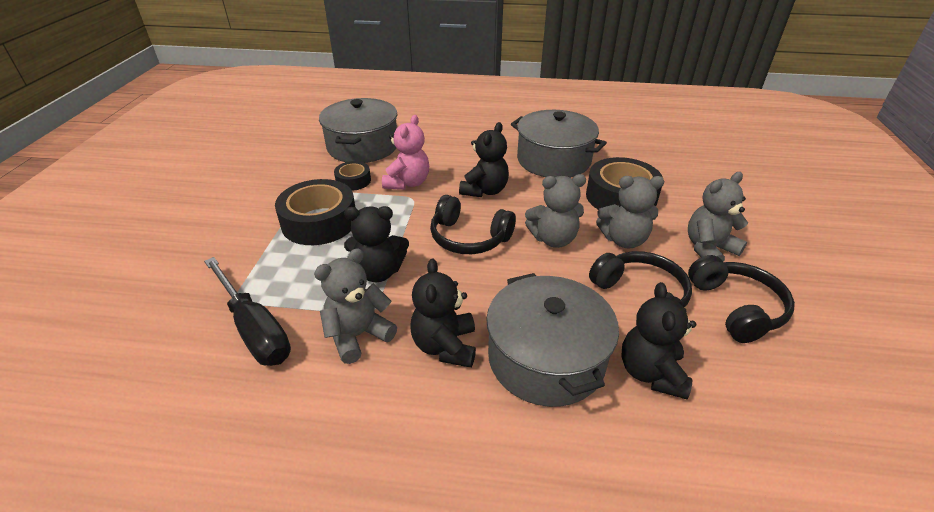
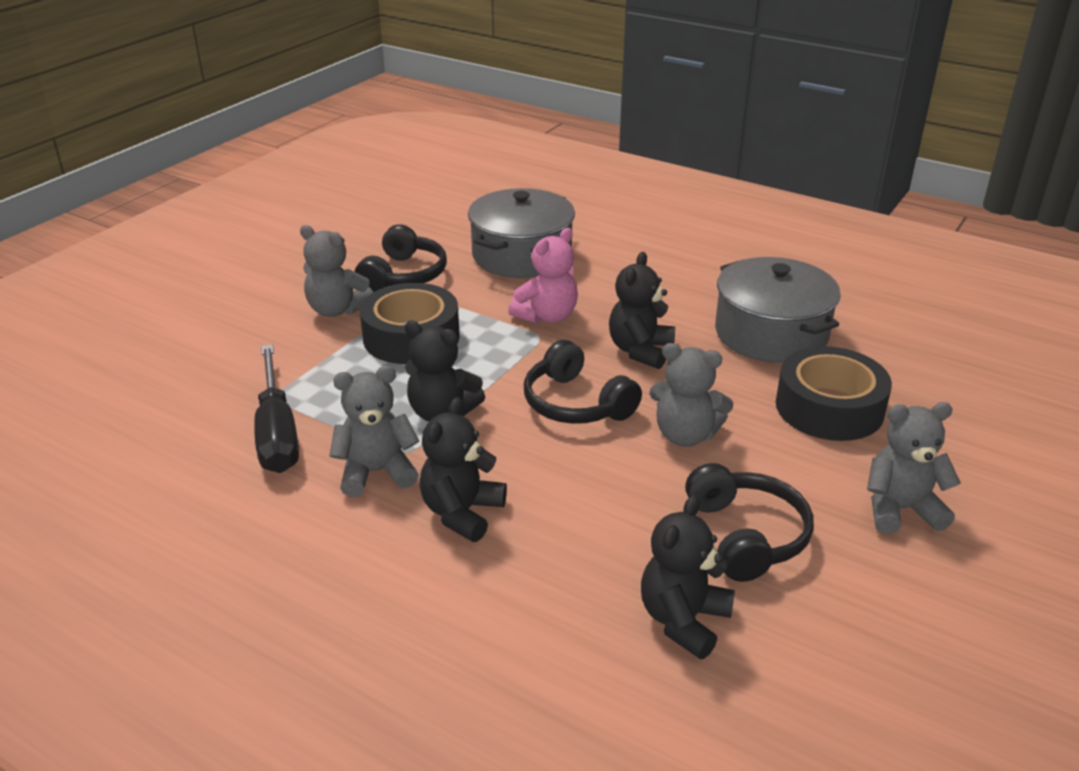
camera: 25 degrees right, 5 degrees down
(353, 181) = (481, 297): black tape -> none
(484, 191) = (640, 351): black teddy bear -> black teddy bear turned 150 degrees clockwise
(546, 358) = (567, 563): grey pot -> none
(623, 240) = (783, 463): grey teddy bear -> grey teddy bear (337, 310)
(736, 308) = (869, 590): black headphones -> black headphones (403, 275)

